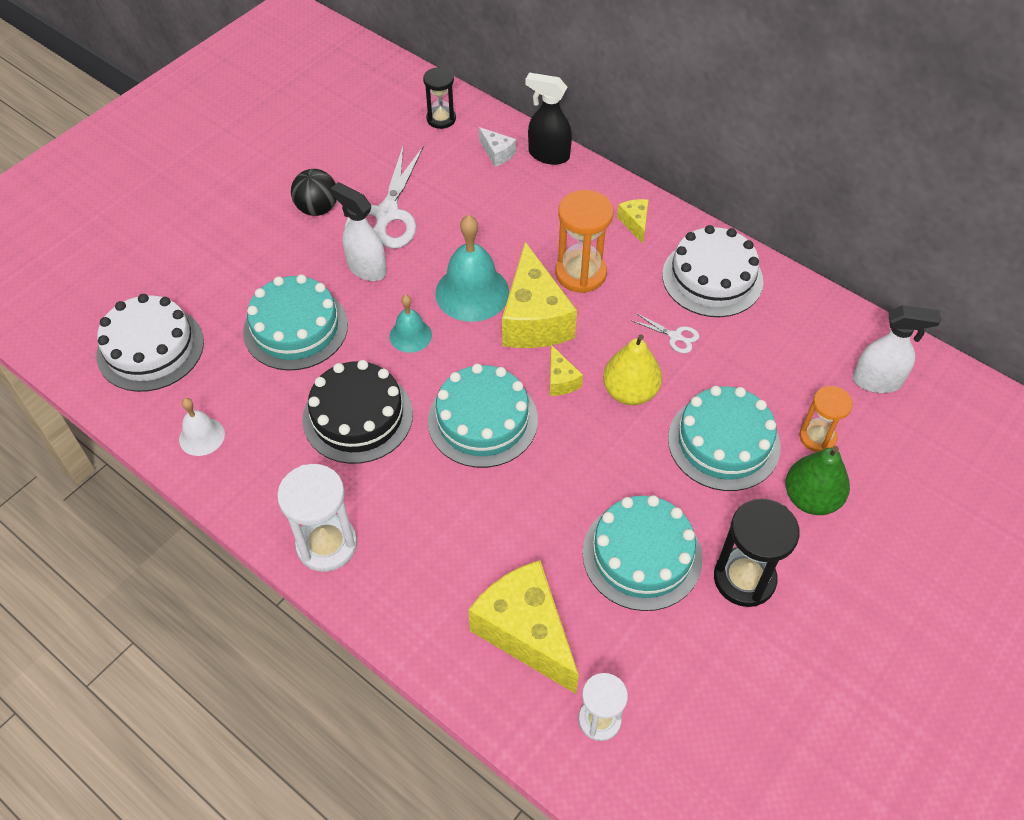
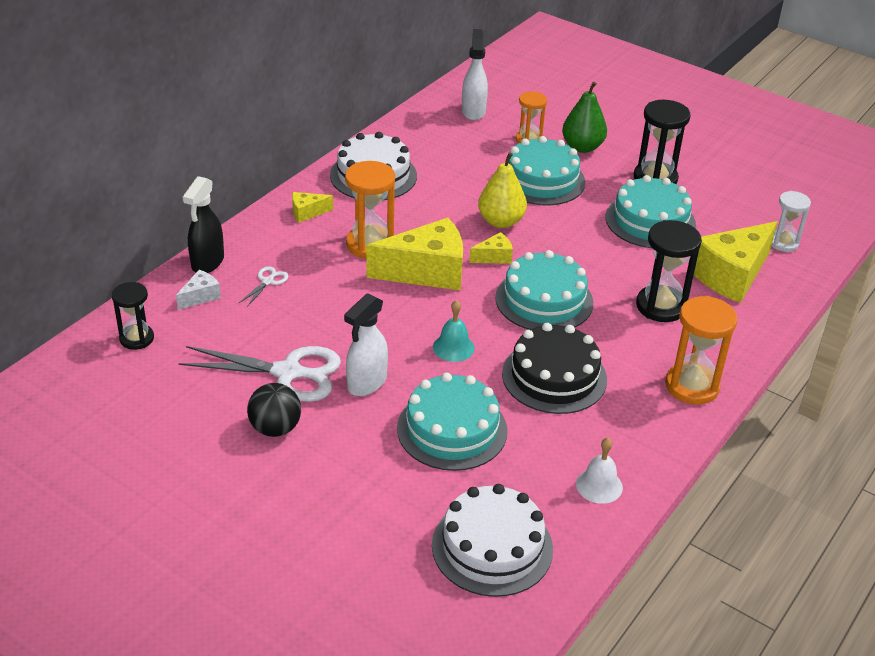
camera: 95 degrees left, 15 degrees down
(326, 544) = (692, 386): white hourglass -> orange hourglass
(466, 537) = (661, 306): none -> black hourglass
(472, 292) = (396, 309): turquoise bell -> none
(675, 336) = (439, 197): white scissors -> white scissors (267, 281)

